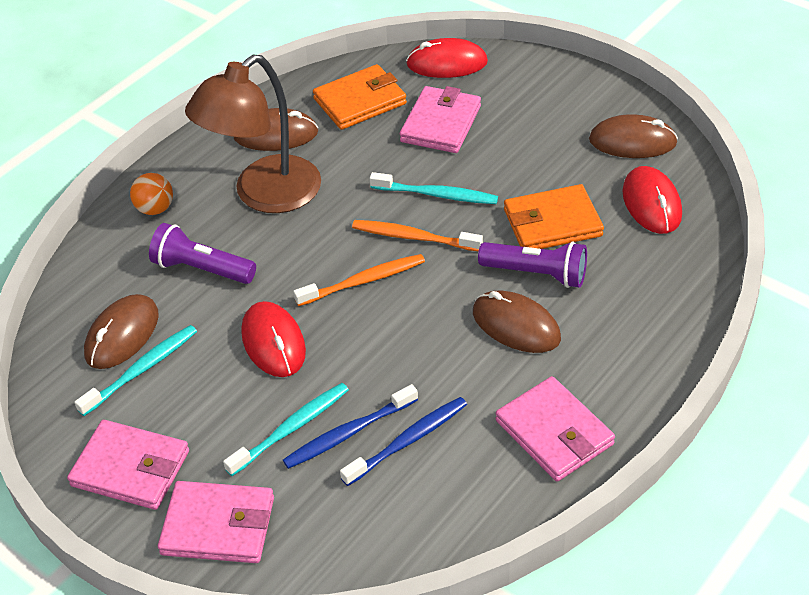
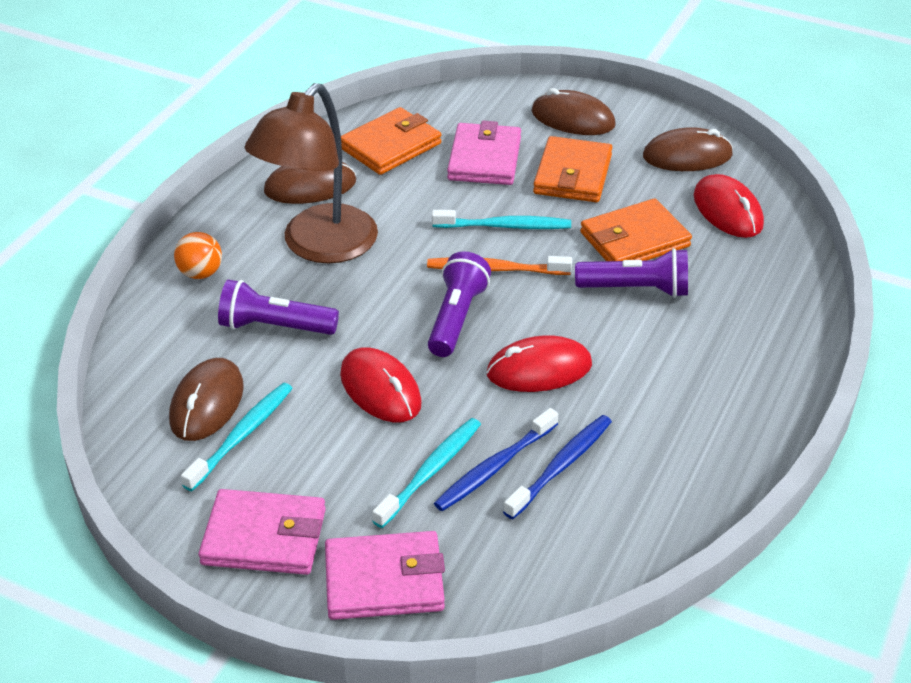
camera: 15 degrees left, 5 degrees down
(363, 281) = (456, 318): orange toothbrush -> purple flashlight
(447, 63) = (470, 101): red mouse -> red mouse (539, 369)
(516, 325) = (633, 340): brown mouse -> brown mouse (573, 119)
(517, 149) = (573, 174): none -> orange wallet
(554, 432) = (710, 437): pink wallet -> none

